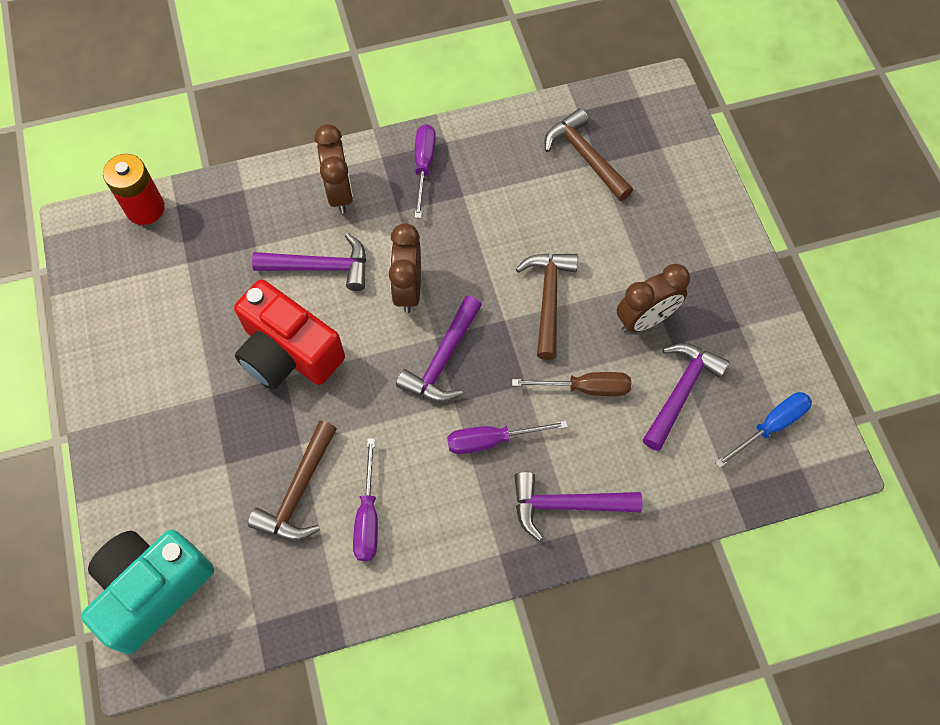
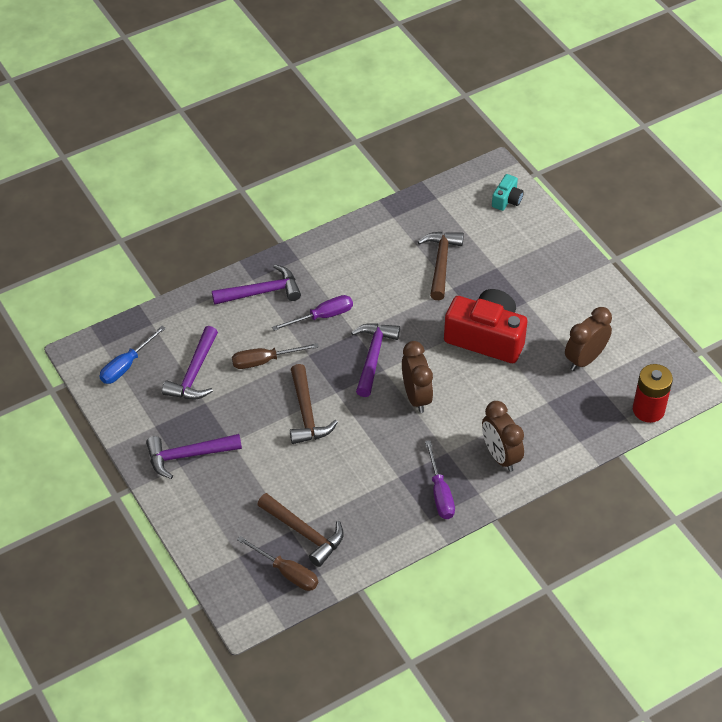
camera: 165 degrees right, 15 degrees down
(152, 589) = (507, 200): turquoise camera -> turquoise camera, size x0.47
(321, 267) = (489, 398): purple hammer -> purple hammer (187, 456)
(368, 516) = (390, 260): purple screwdriver -> none
(613, 120) = (287, 572): none -> brown screwdriver
(645, 319) = (229, 415): brown clock -> brown clock (585, 359)

